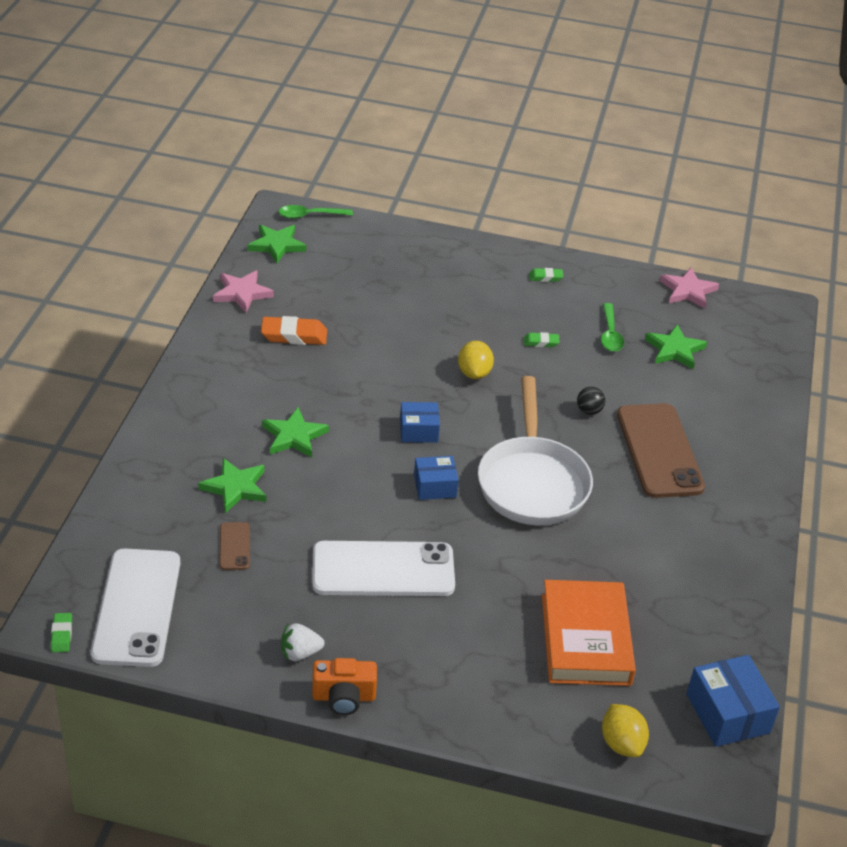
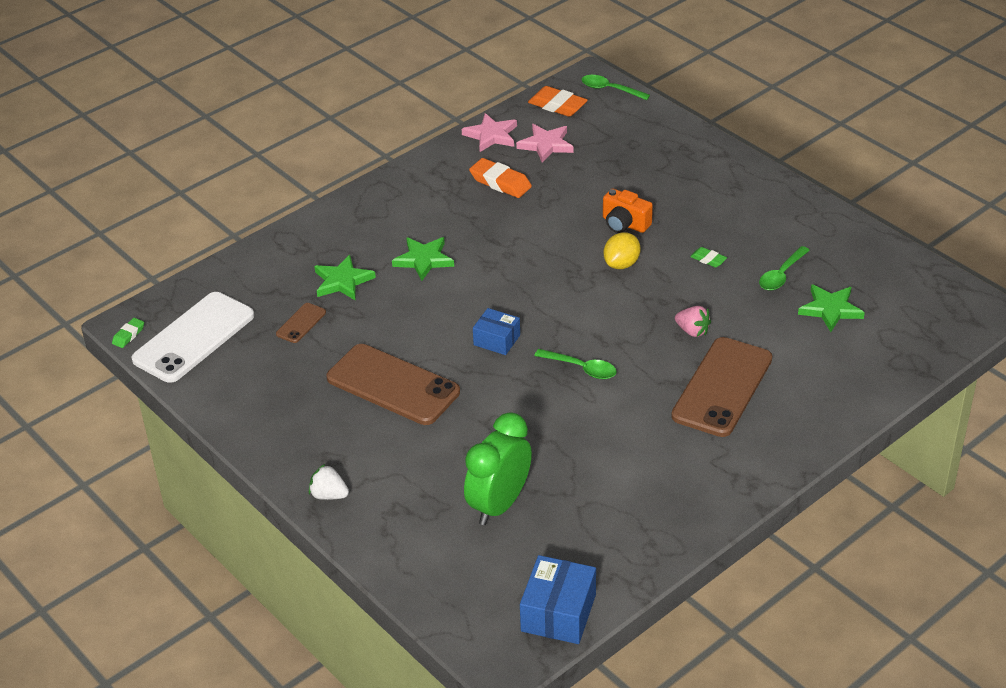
camera: 40 degrees right, 0 degrees up
(276, 245) = (557, 106): green star -> orange eraser
(300, 653) = (274, 417): white strawberry -> white strawberry (329, 495)
(343, 697) = (274, 461): orange camera -> orange camera (624, 224)
(383, 569) = (393, 385): white phone -> brown phone
(418, 431) = (527, 292): blue box -> none
(532, 482) = (581, 368): white pan -> green spoon
(545, 277) = (771, 207): green eraser -> none
(585, 639) = (499, 504): orange book -> green clock
(589, 411) = (692, 331): black ball -> pink strawberry
(621, 743) = (447, 592): yellow lemon -> none
(688, 291) = (901, 263): pink star -> pink star (546, 145)

